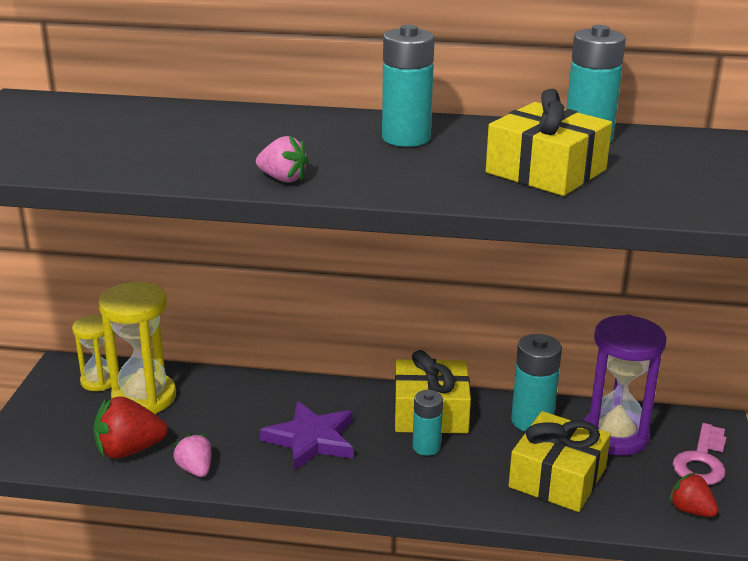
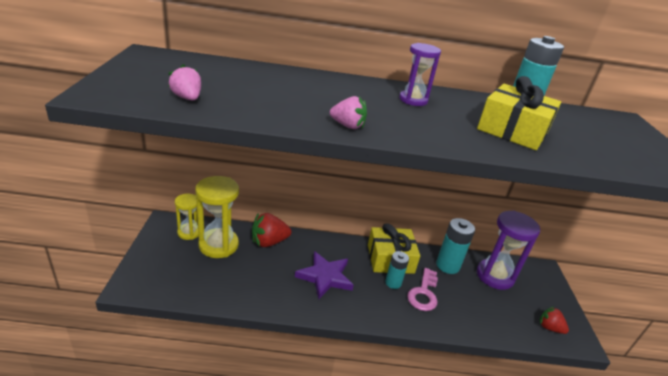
camera: 10 degrees left, 5 degrees up
(129, 450) = (213, 283): red strawberry -> red strawberry (269, 242)
(195, 469) = (257, 298): pink strawberry -> pink strawberry (187, 98)
(406, 138) = (413, 100): turquoise battery -> purple hourglass
(557, 477) = (471, 305): yellow gift -> none
(701, 461) = (545, 293): pink key -> pink key (423, 293)

